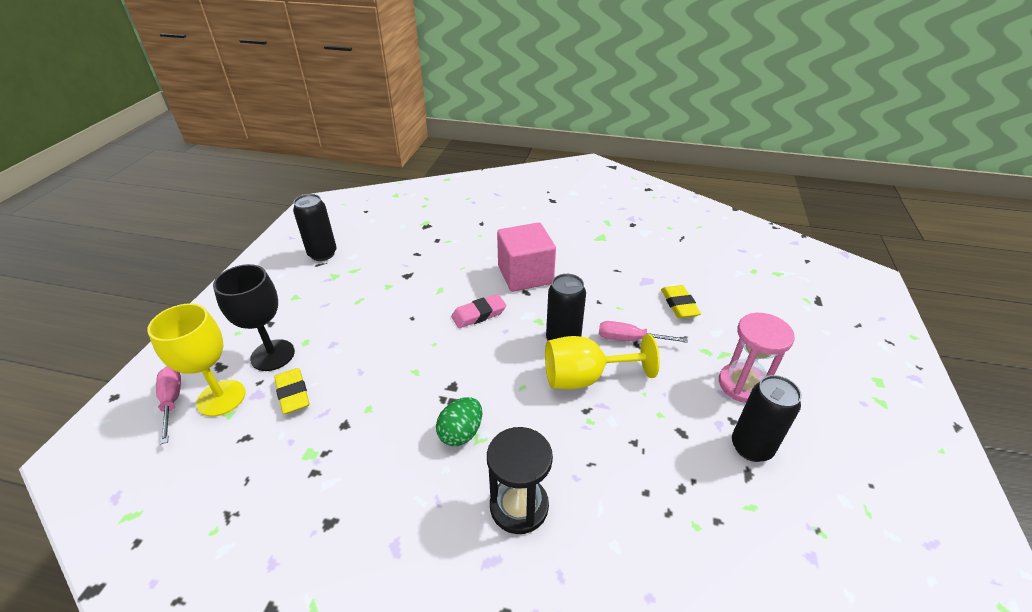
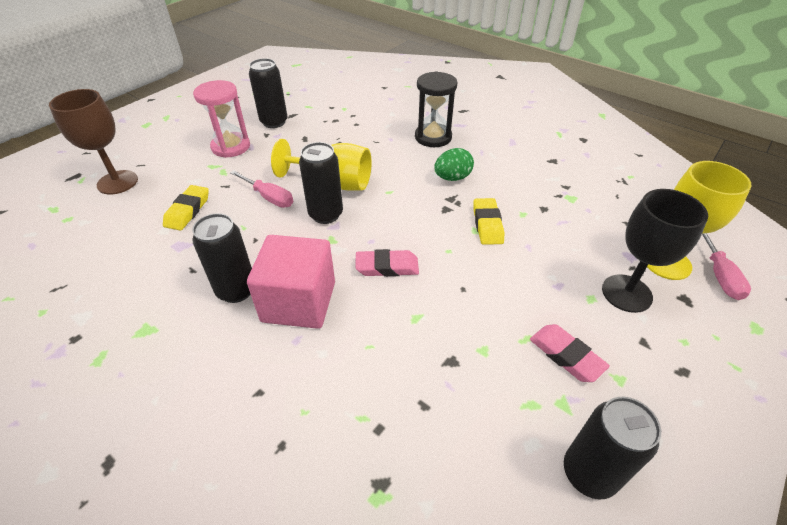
camera: 155 degrees left, 5 degrees up
(293, 394) = (593, 245): yellow eraser -> yellow eraser (487, 224)
(330, 299) = (566, 355): none -> pink eraser
(572, 268) = (236, 290): none -> black can
(774, 308) = (117, 182): none -> brown goblet

